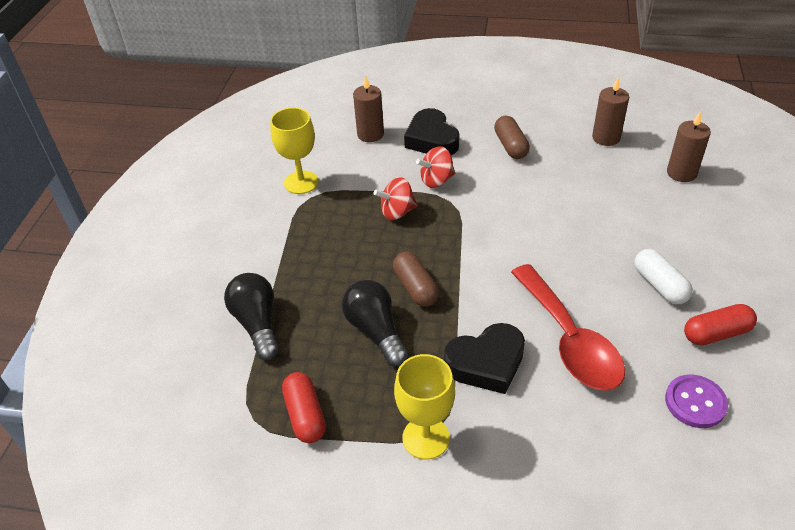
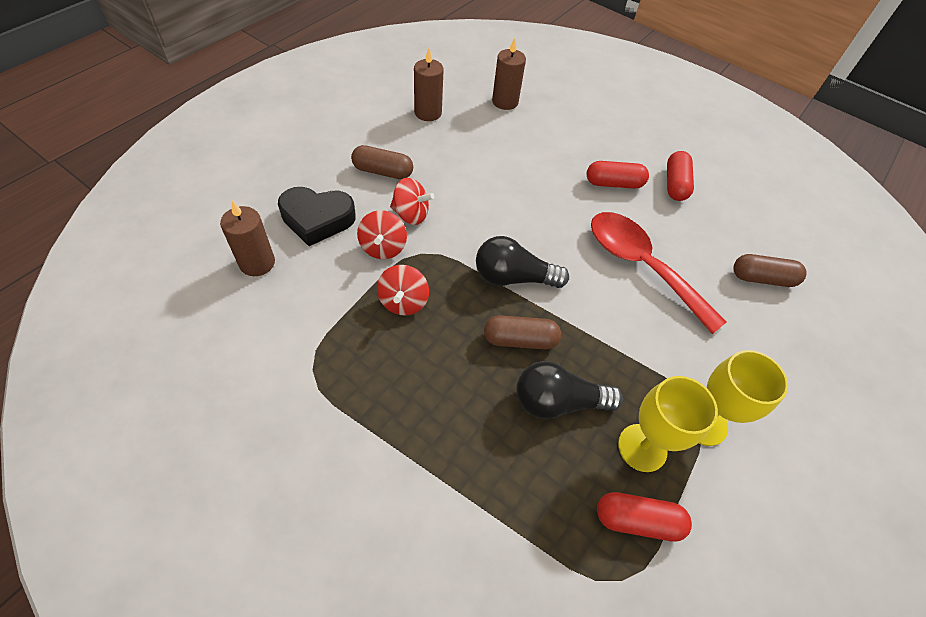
camera: 70 degrees left, 10 degrees up
(257, 324) = (483, 517): black light bulb -> black light bulb (513, 277)
(301, 182) = (278, 367): yellow goblet -> yellow goblet (642, 447)
(482, 179) = (411, 214): none -> red spinning top
(486, 363) = (639, 334): black heart -> none
(569, 340) = (641, 266): red spoon -> red spoon turned 135 degrees counterclockwise
(652, 448) = (762, 278): none -> brown capsule
(659, 285) = (614, 183): white capsule -> red capsule
(695, 402) = (731, 232): purple button -> none

